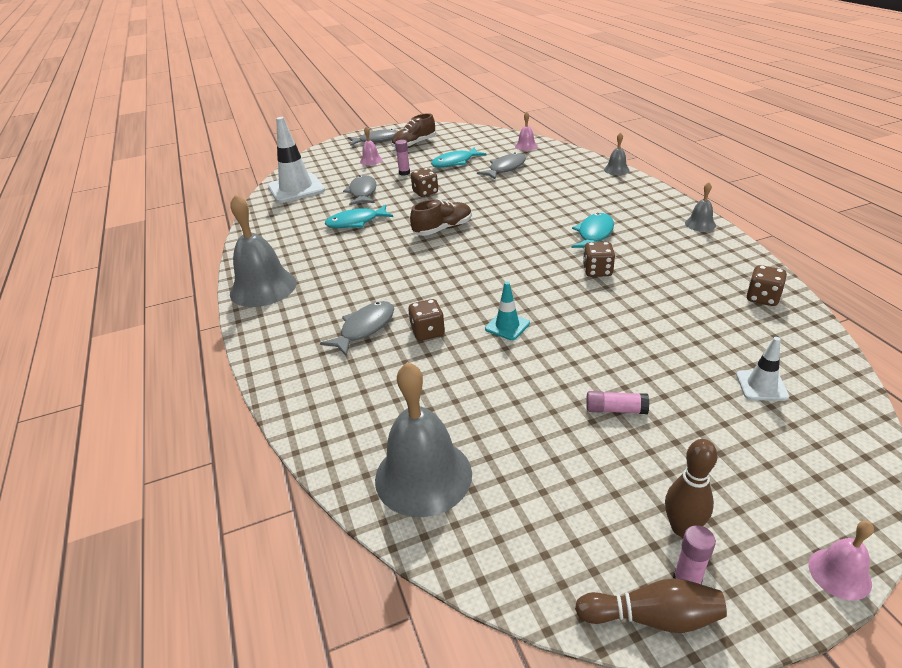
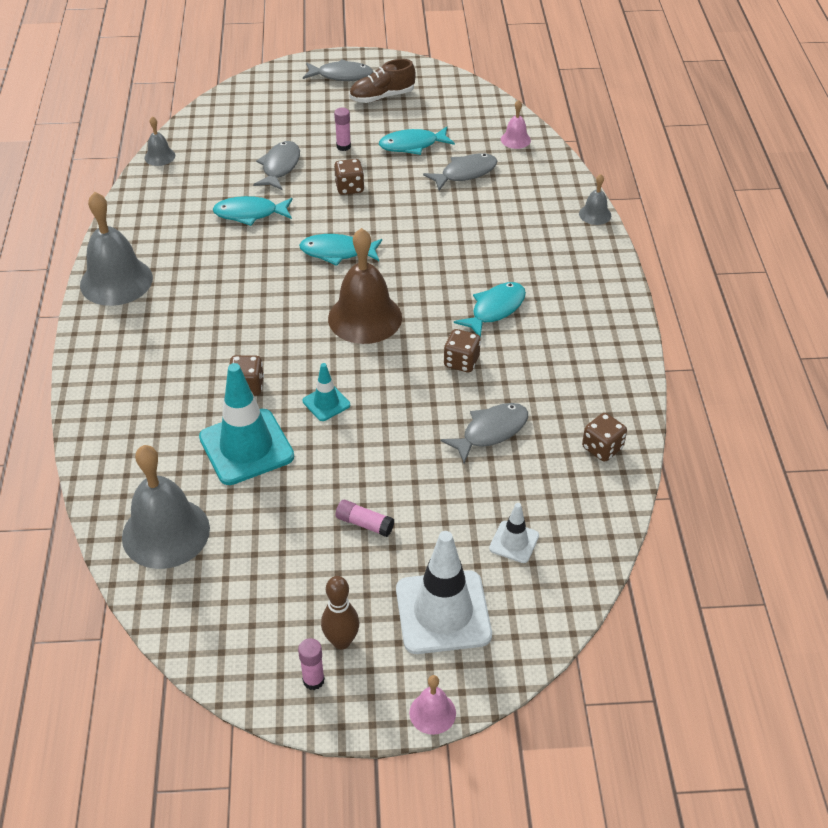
camera: 15 degrees right, 10 degrees up
(296, 189) = (209, 138): white traffic cone -> white traffic cone (443, 612)
(364, 328) = (191, 364): grey fish -> grey fish (491, 432)
(371, 160) = (316, 112): pink bell -> none
(443, 229) = (337, 252): brown shoe -> turquoise fish
(458, 378) = (246, 447): none -> turquoise traffic cone
(496, 262) = (365, 318): none -> brown bell
(652, 617) = (270, 695): brown bowling pin -> none
(700, 224) = (623, 330): grey bell -> grey bell (159, 156)

